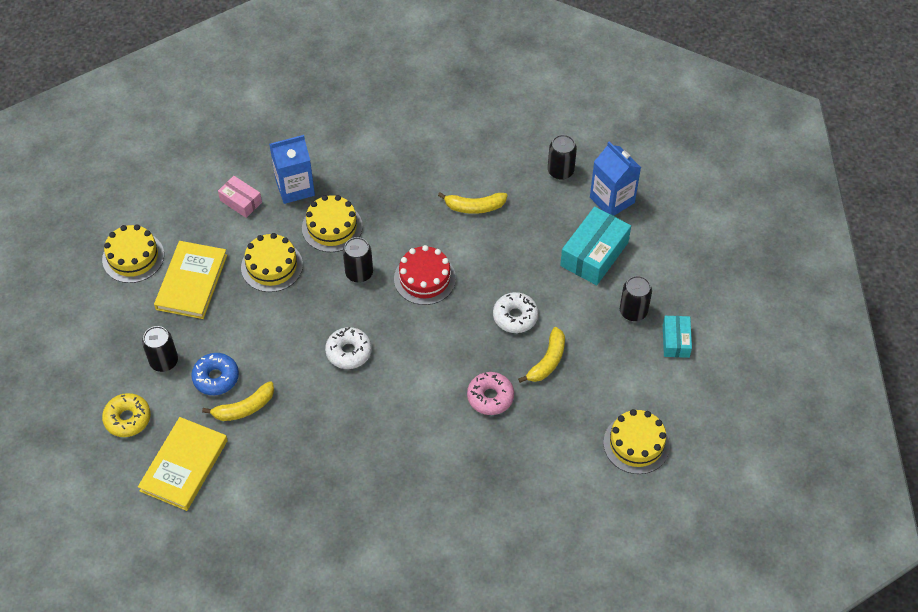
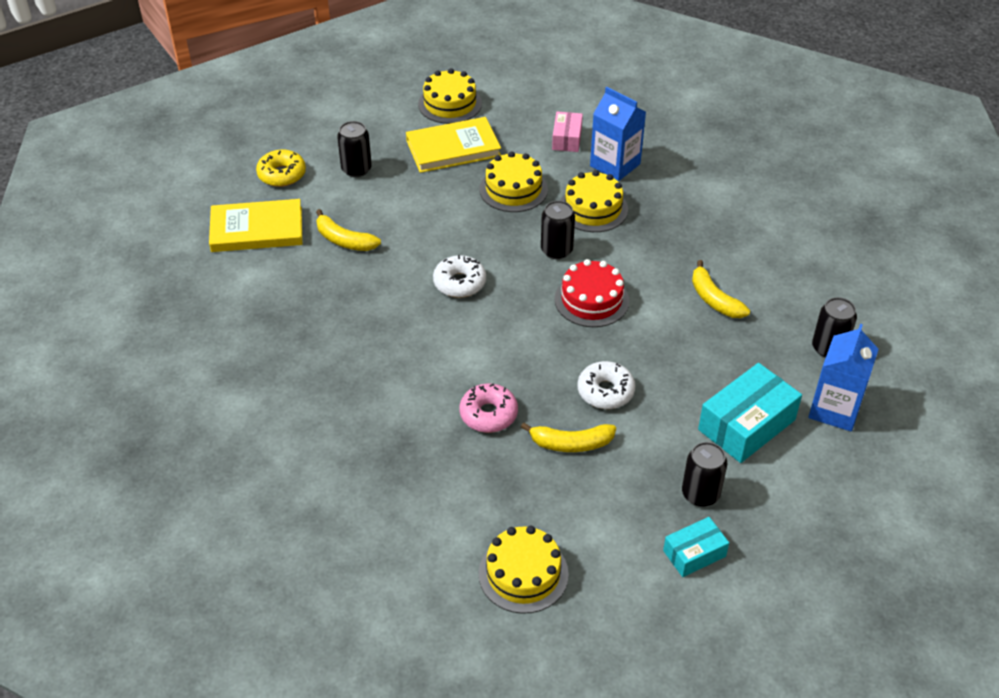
camera: 60 degrees right, 10 degrees down
(216, 378) = (363, 208): blue donut -> none
(594, 254) = (746, 424): turquoise box -> turquoise box turned 45 degrees counterclockwise

